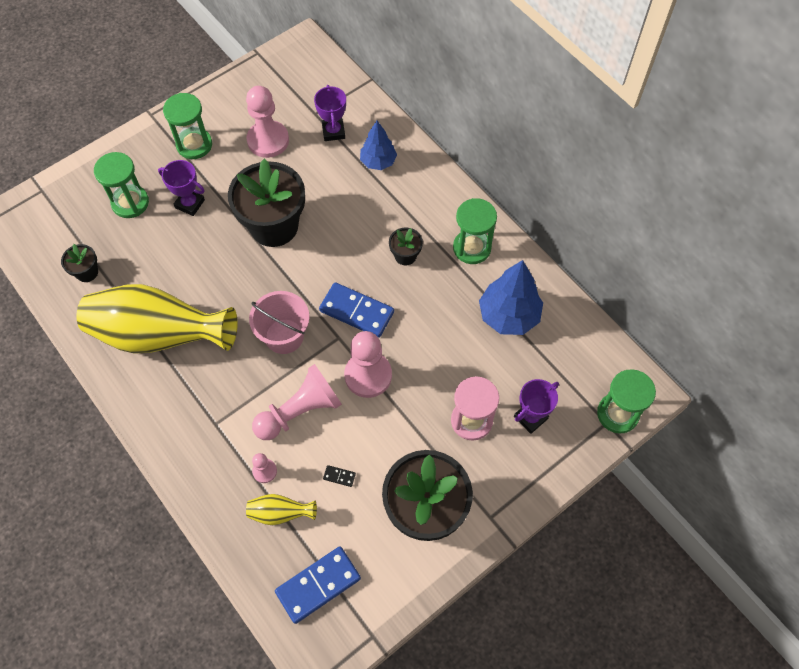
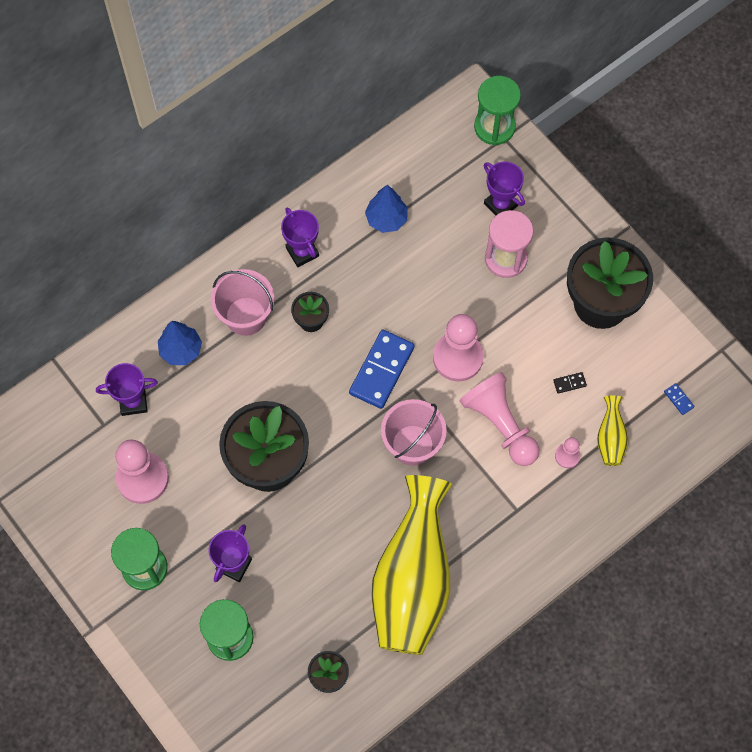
camera: 90 degrees left, 5 degrees up
(318, 585) = (678, 399): blue domino -> blue domino, size x0.40
(339, 476) = (569, 383): black domino -> black domino turned 60 degrees clockwise
(409, 207) = (246, 316): none -> pink bucket
(472, 248) = (302, 252): green hourglass -> purple trophy
(508, 315) = (386, 219): blue tree -> blue tree, size x0.64

